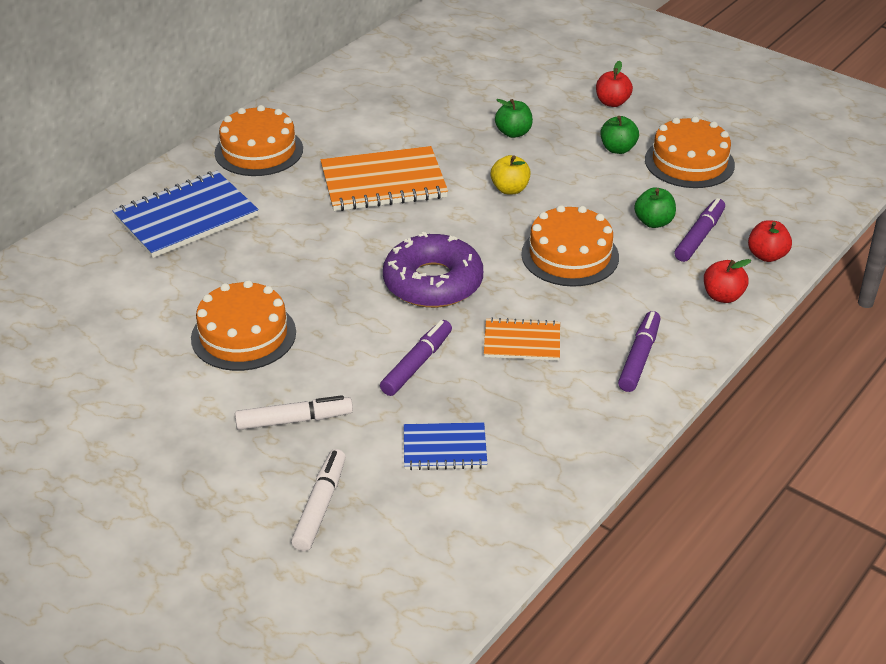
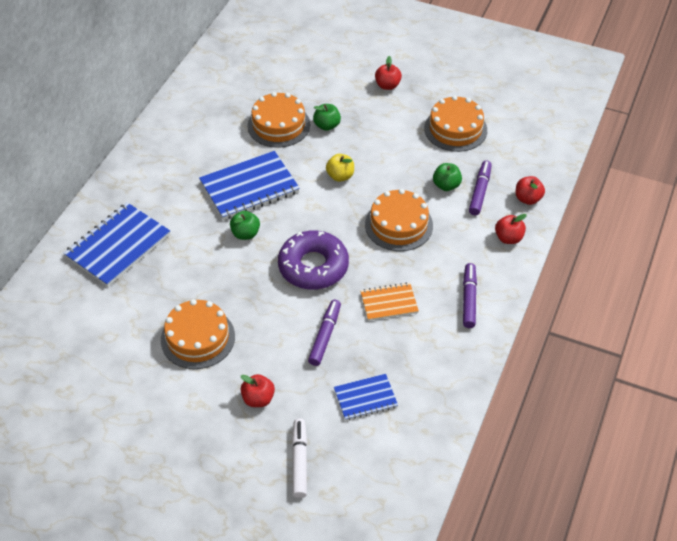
camera: 15 degrees left, 10 degrees up
(259, 151) = (149, 176): orange cake -> orange cake (278, 125)
(294, 420) = (258, 399): white marker -> red apple
(383, 182) = (249, 187): orange notebook -> blue notebook
(618, 149) = (403, 126): green apple -> green apple (245, 234)

